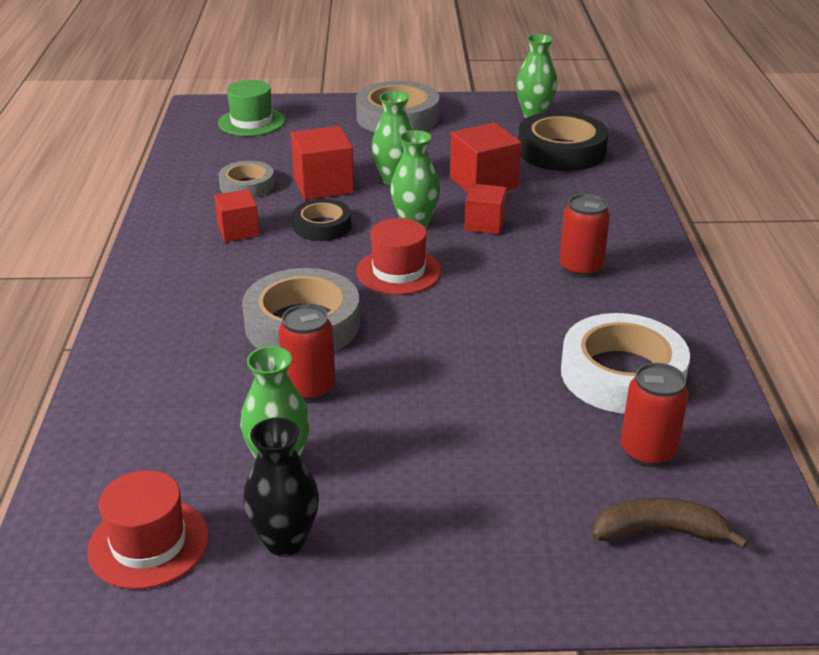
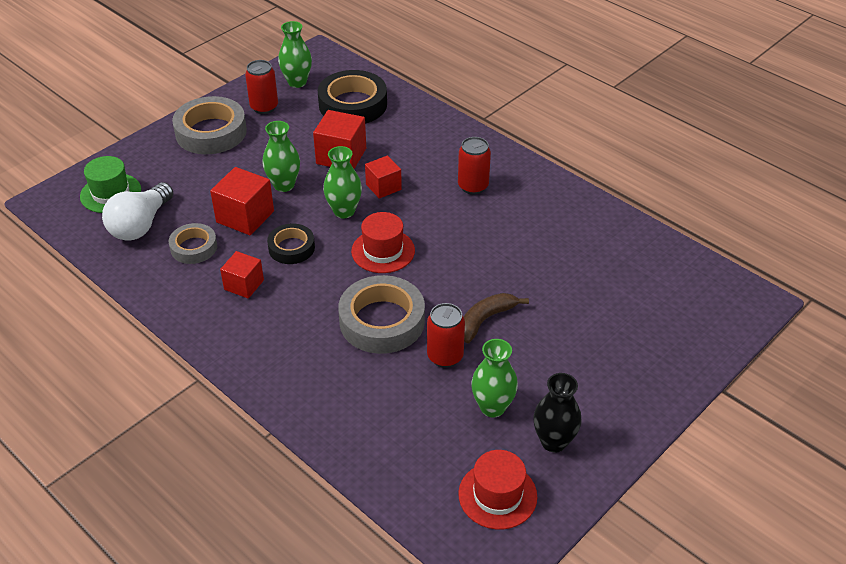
camera: 45 degrees left, 10 degrees up
(236, 151) = (140, 225): none -> white light bulb
(622, 374) = (574, 241): white tape -> none
(647, 452) = (635, 276): red can -> red can (264, 107)
(659, 531) = (687, 313): brown banana -> brown banana (485, 320)

